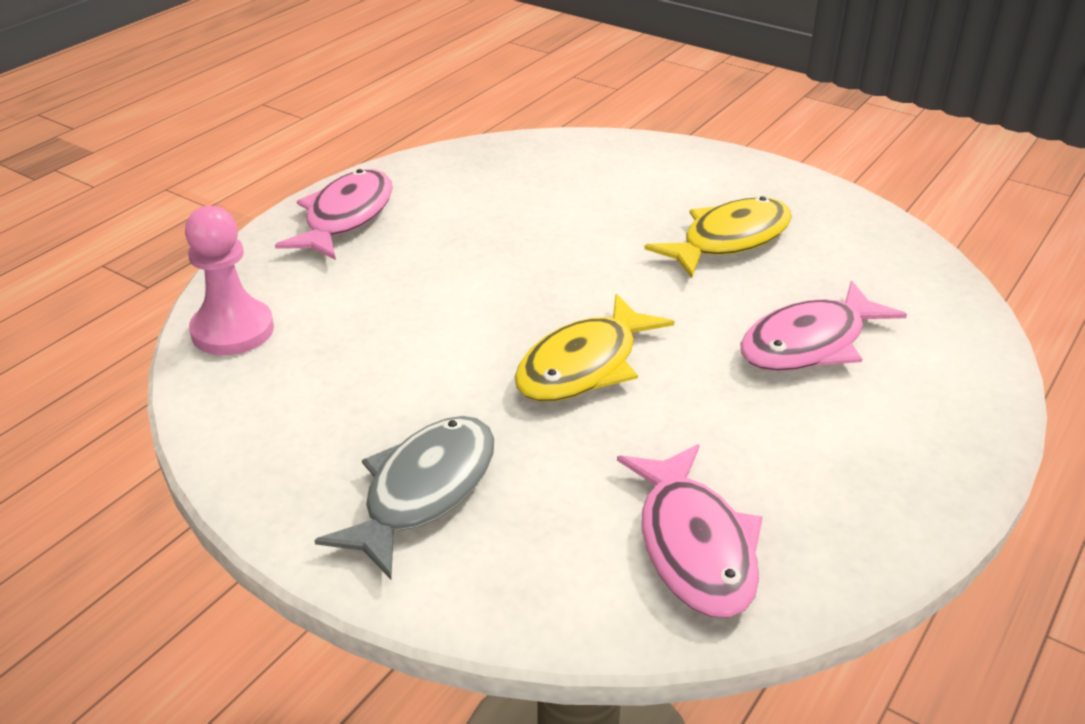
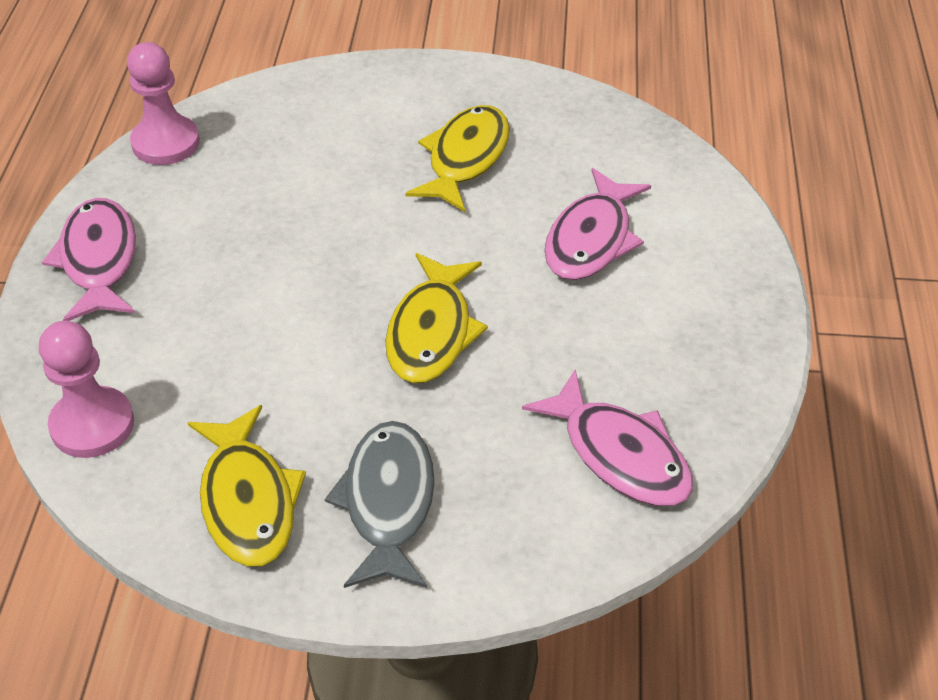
camera: 30 degrees left, 10 degrees up
(302, 437) = (248, 500): none -> yellow fish
(471, 154) = (165, 143): none -> pink pawn

